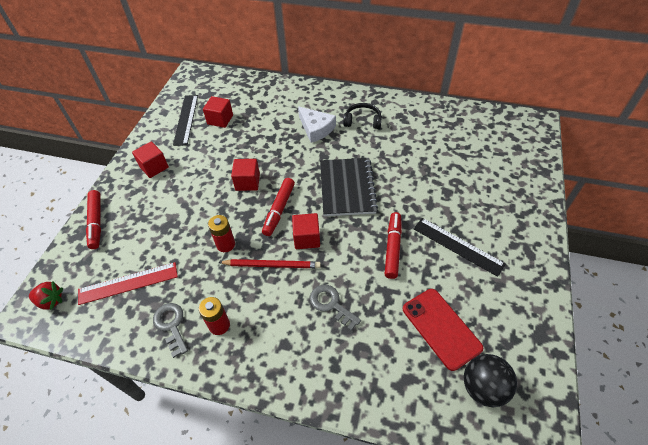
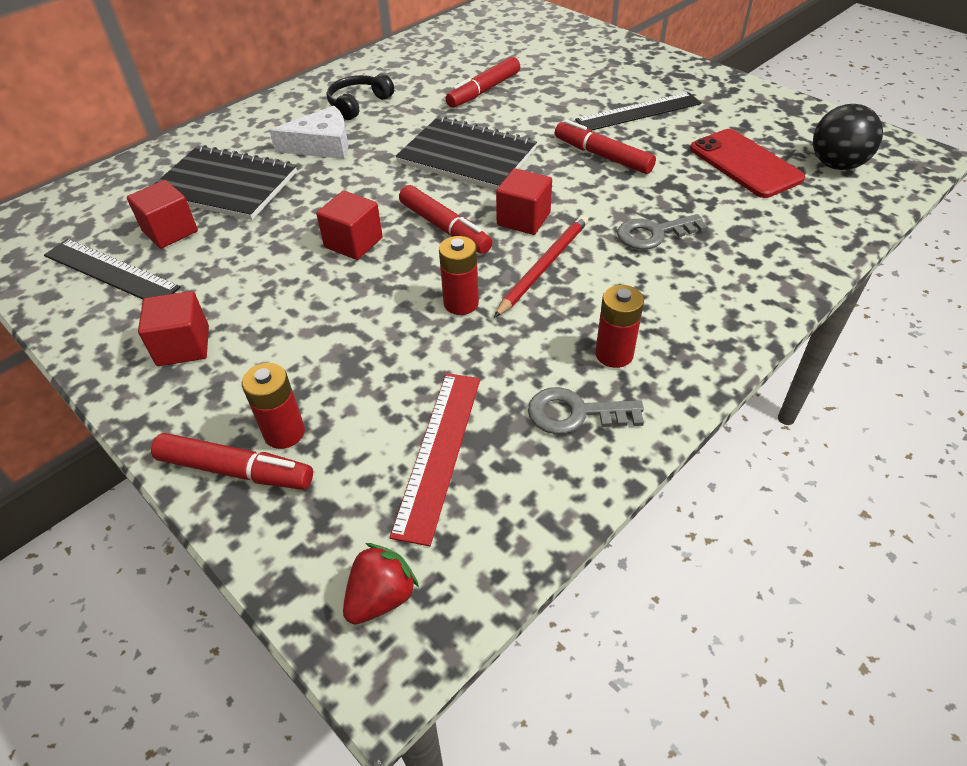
camera: 60 degrees left, 5 degrees down
(120, 226) = (284, 433): none -> red battery
(262, 116) = (225, 185): none -> black notebook
(419, 163) = (484, 91): none -> red marker
(441, 328) = (745, 164): red phone -> red phone turned 60 degrees clockwise

